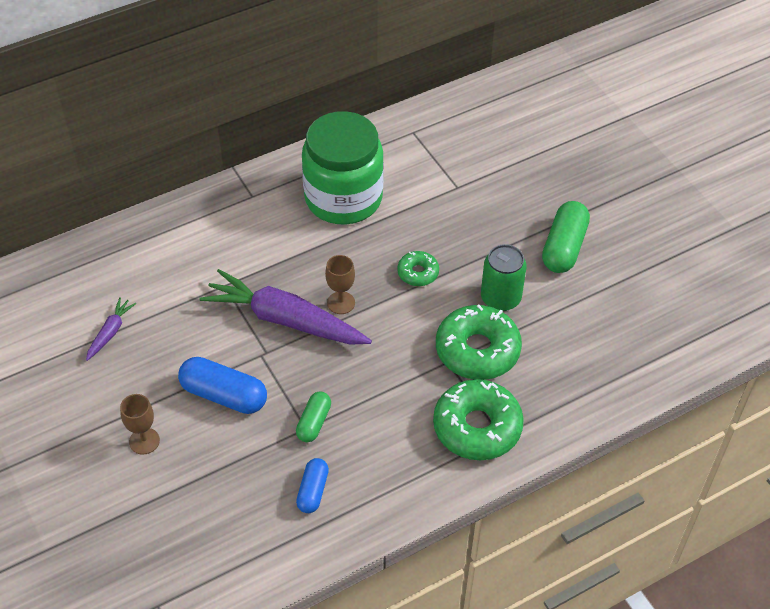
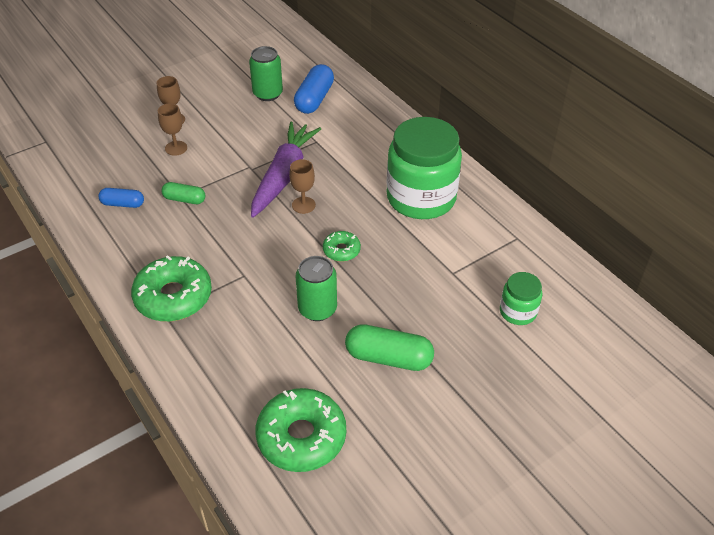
camera: 85 degrees right, 5 degrees down
(110, 332) = (268, 94): purple carrot -> green can
(208, 436) = (176, 148): none -> brown goblet
(224, 395) = (212, 152): blue capsule -> blue capsule (314, 99)
(477, 350) = (256, 294): green donut -> green donut (301, 437)
(510, 148) = (518, 312): none -> green jar

